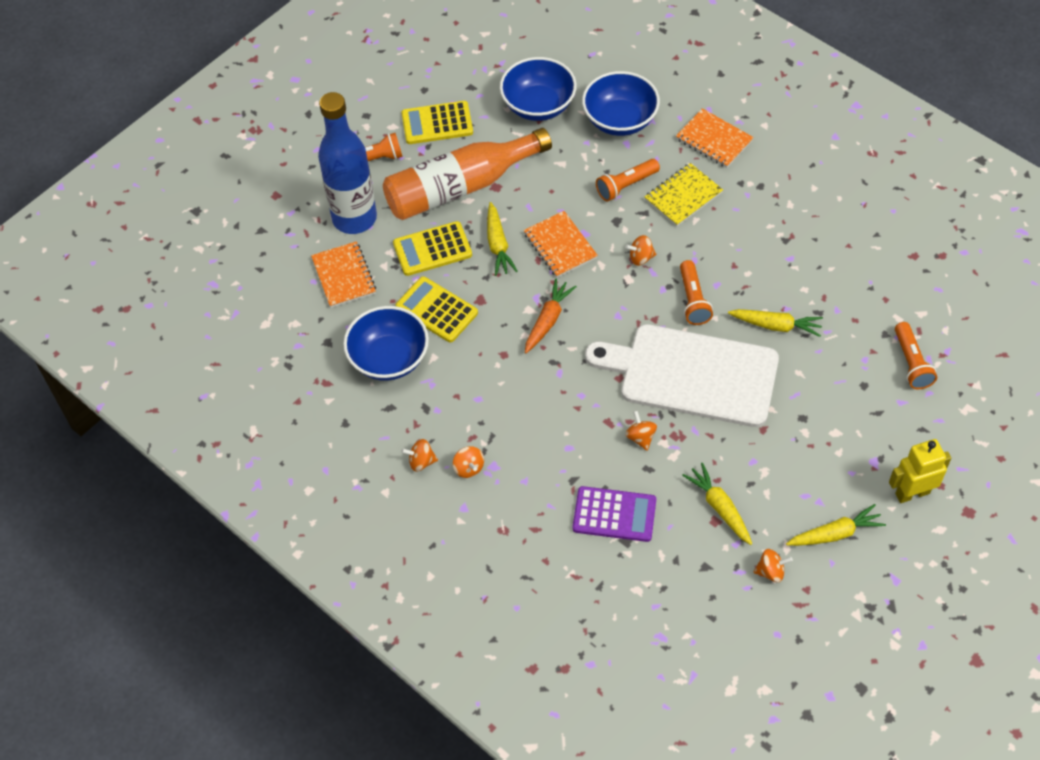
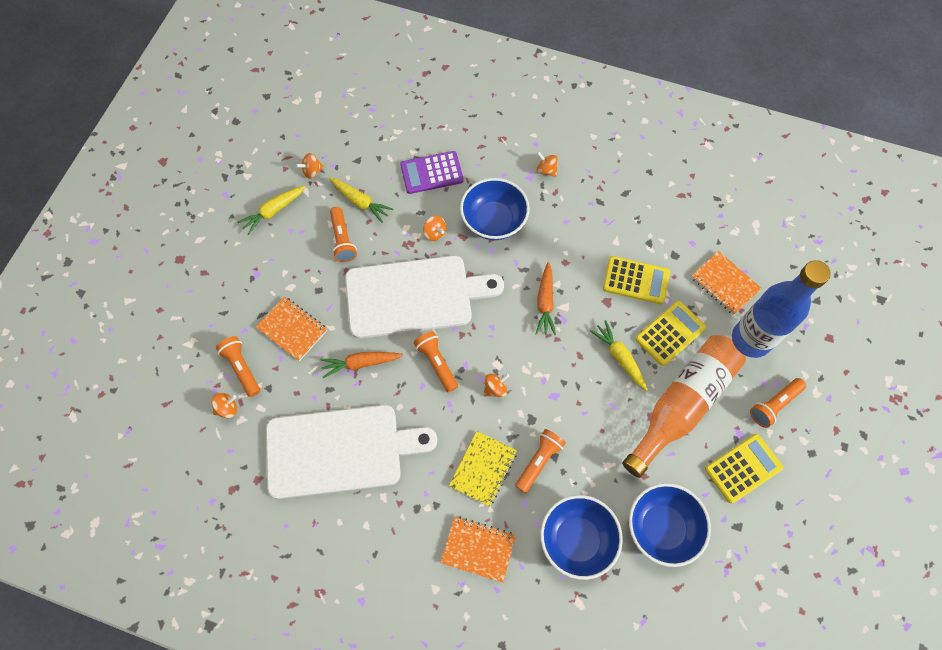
camera: 155 degrees right, 10 degrees up
(389, 358) = (648, 229): blue bowl -> blue bowl (494, 221)
(421, 461) = (581, 163): orange spinning top -> orange spinning top (227, 408)
(560, 246) = (568, 375): orange notebook -> orange notebook (292, 329)
(756, 467) = (342, 240): none -> orange flashlight
(776, 326) = (360, 363): yellow carrot -> orange carrot
(822, 254) = (340, 450): none -> white cutting board
(912, 493) = (223, 259): yellow robot -> none

